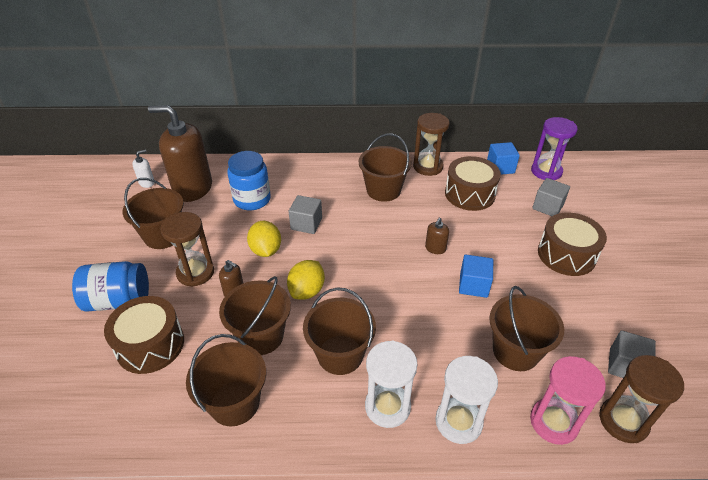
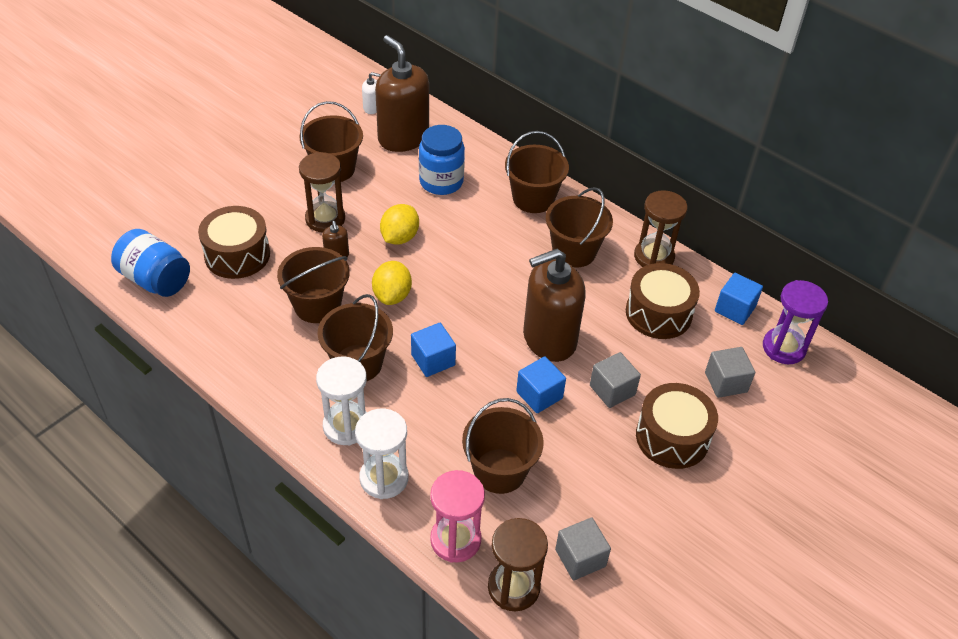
camera: 40 degrees right, 5 degrees up
(118, 300) = (249, 203): blue jar -> blue jar (155, 280)
(235, 403) = (248, 339): brown bucket -> brown bucket (533, 198)
(306, 224) = (461, 236): grey cube -> grey cube (612, 390)
(307, 291) = (392, 295): yellow lemon -> yellow lemon turned 60 degrees counterclockwise
(386, 313) = (433, 360): none -> blue cube
(435, 248) = (549, 339): brown soap dispenser -> brown soap dispenser, size x2.45

